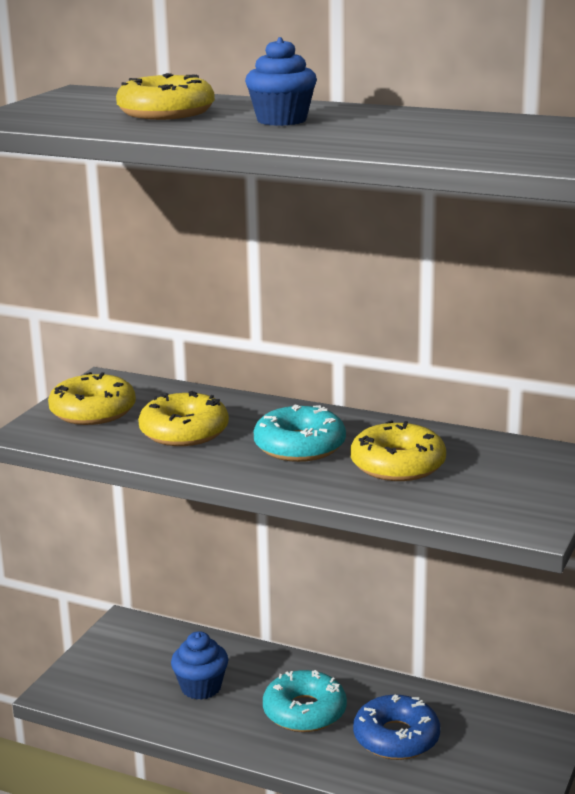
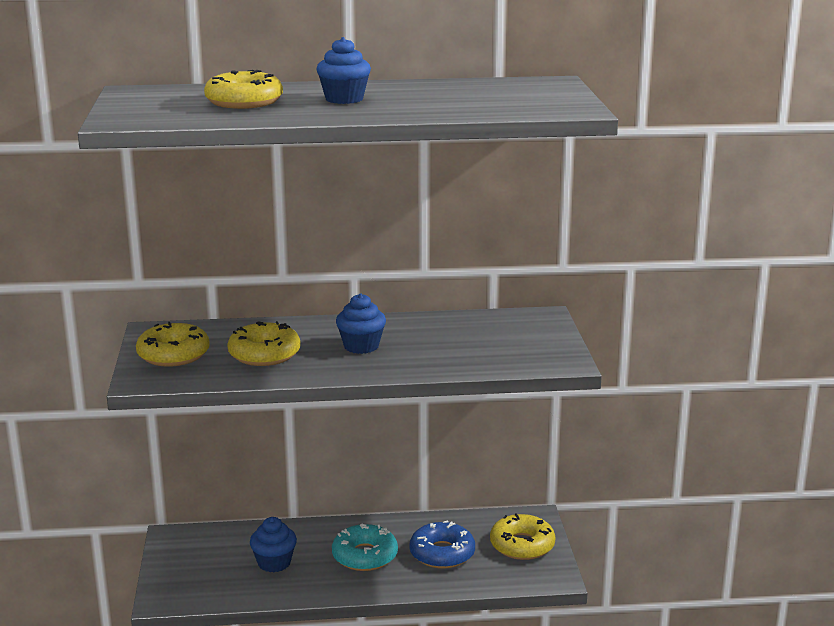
camera: 30 degrees left, 0 degrees up
(299, 446) = (361, 346): turquoise donut -> blue cupcake
(397, 465) = (442, 344): yellow donut -> yellow donut (522, 545)

